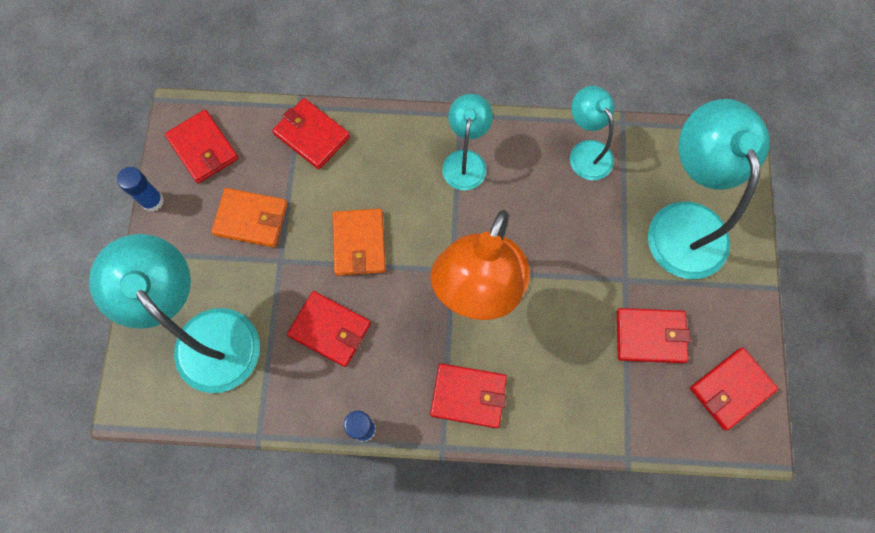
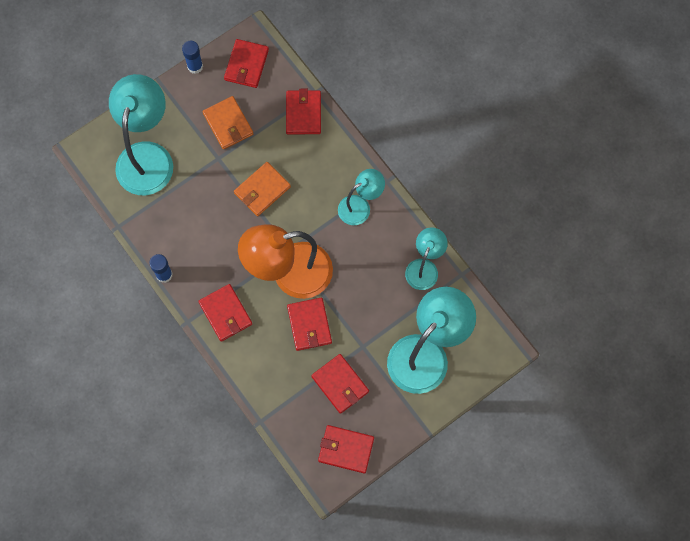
camera: 50 degrees right, 0 degrees up
(330, 330) = (202, 215): red wallet -> red wallet (309, 325)

